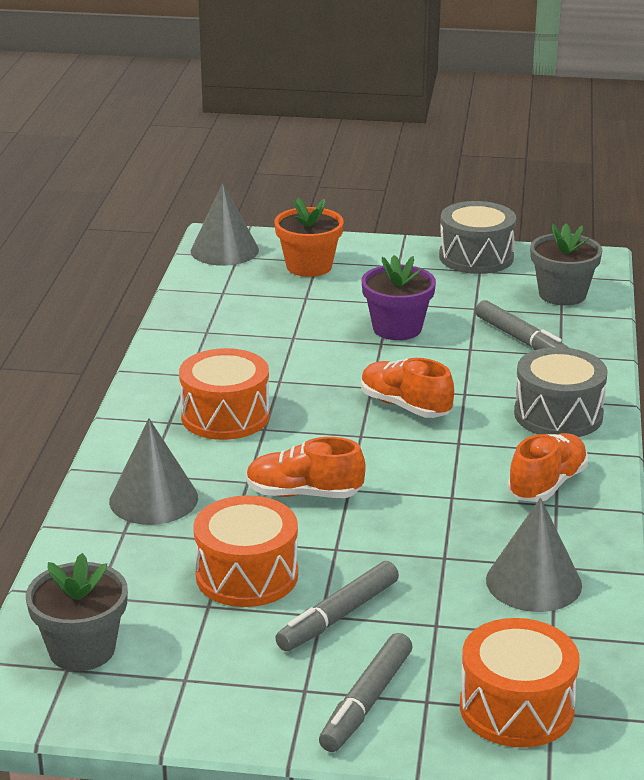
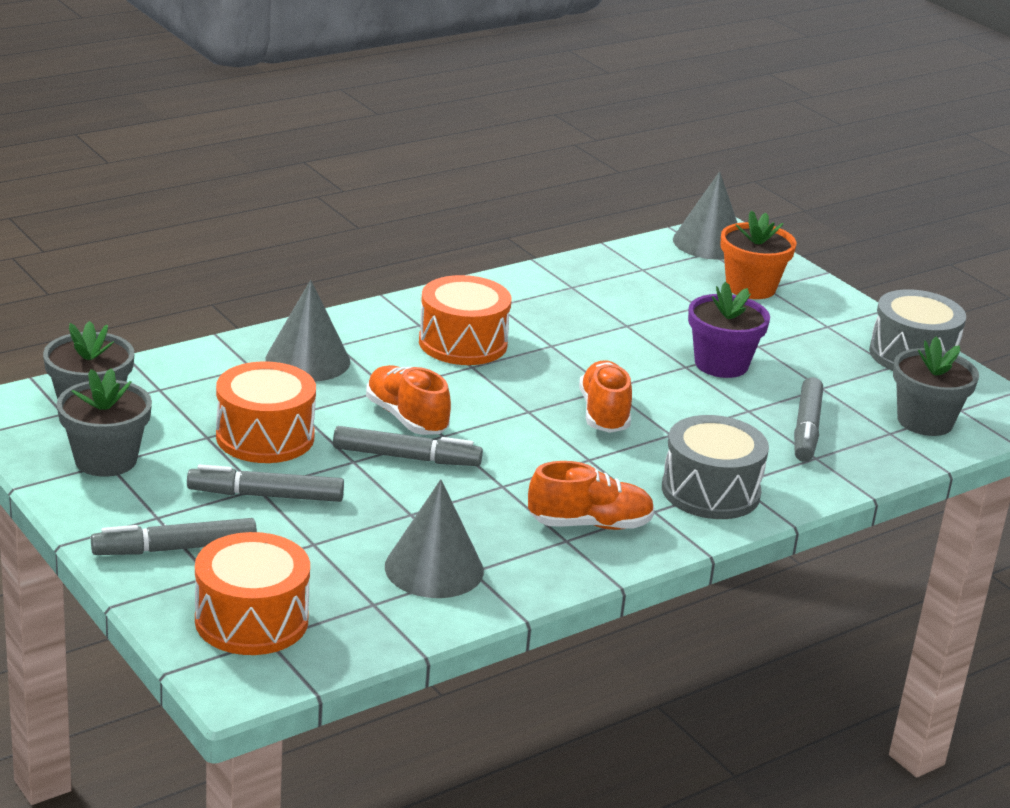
camera: 45 degrees right, 0 degrees up
(179, 678) = (106, 460): none -> grey flower pot
(361, 521) = (406, 457): none -> grey marker

